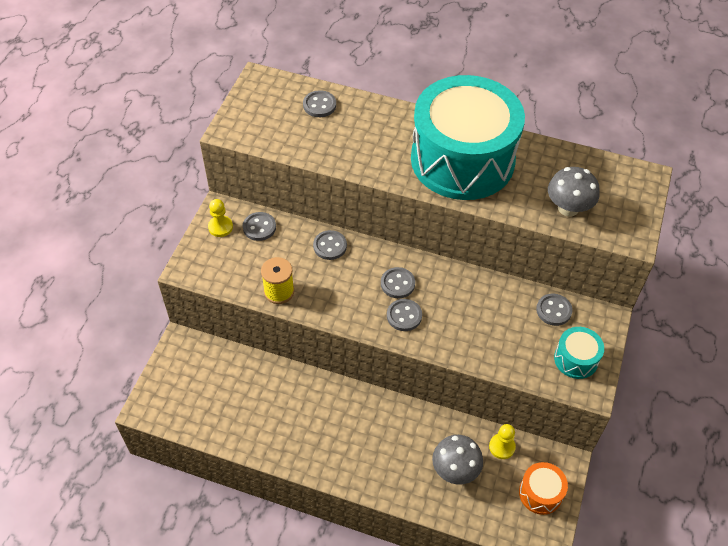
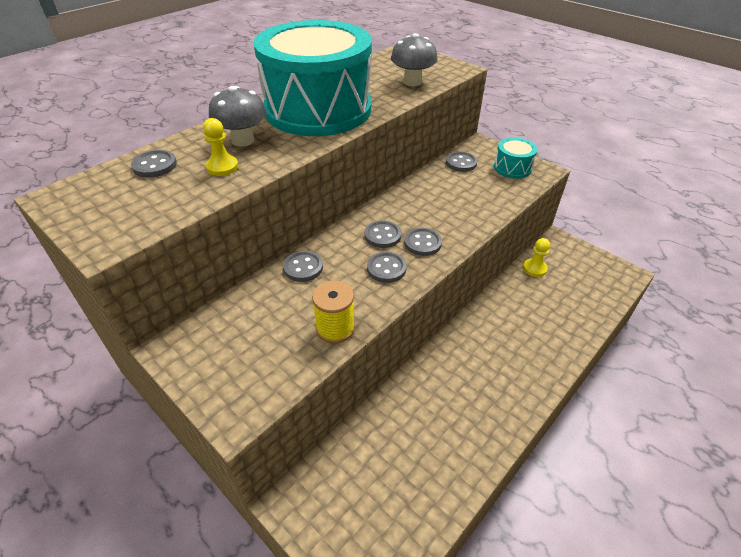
camera: 65 degrees left, 10 degrees down
(220, 227) = (198, 356): yellow pawn -> yellow pawn (222, 167)
(259, 227) = (230, 318): grey button -> grey button (386, 268)
(455, 470) = (549, 304): grey mushroom -> grey mushroom (243, 140)
(540, 493) = (583, 262): orange drum -> none

